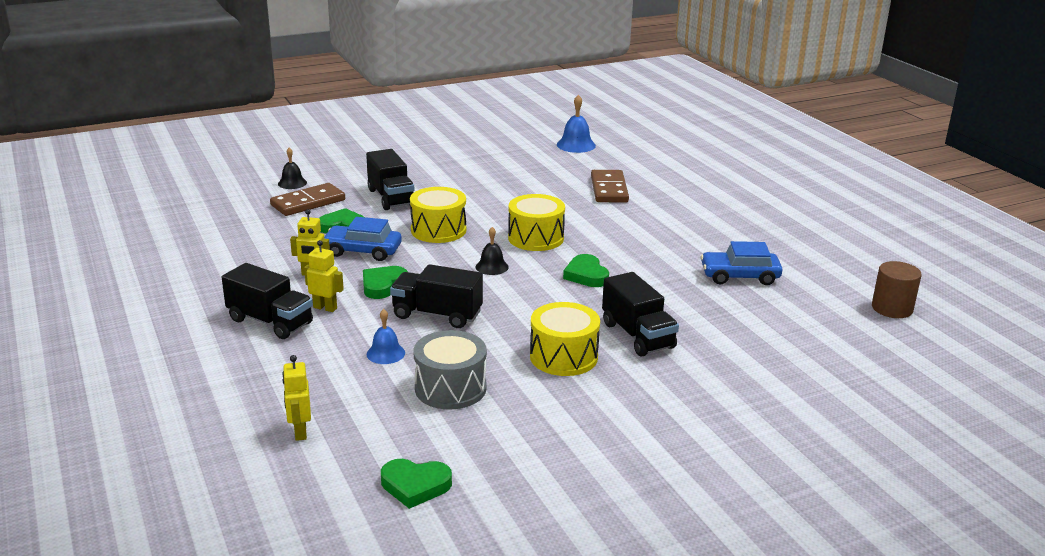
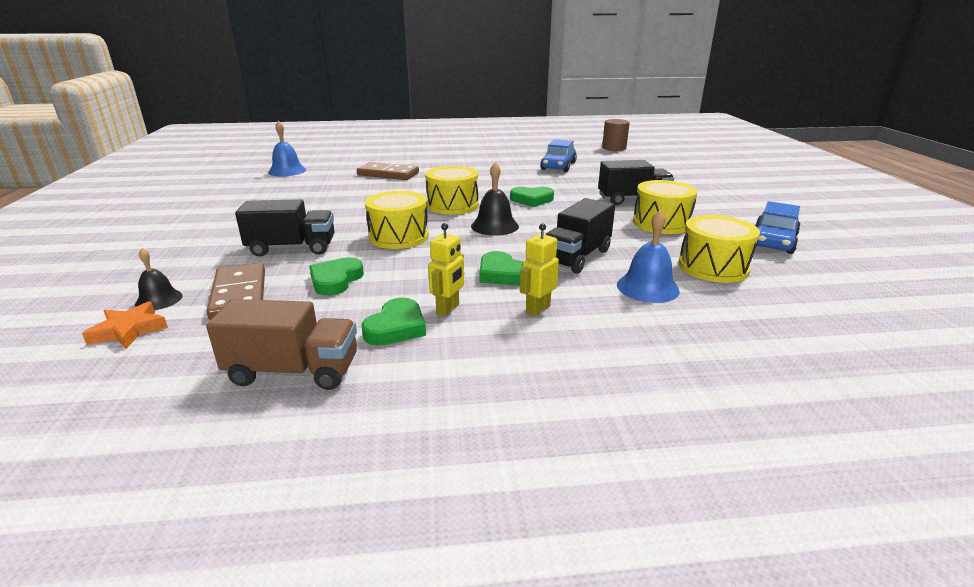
camera: 70 degrees left, 0 degrees up
(221, 244) = (293, 371): none -> brown truck
(253, 188) = (129, 330): none -> orange star
(270, 322) = (558, 348): black truck -> none
(300, 432) = (812, 348): yellow robot -> none
(362, 251) = (412, 276): blue car -> blue car (773, 241)
(385, 353) = (647, 287): blue bell -> blue bell, size x1.50
(415, 486) = (880, 299): green heart -> green heart (396, 327)
(450, 388) = (713, 267): grey drum -> yellow drum
(492, 267) = (494, 226): black bell -> black bell, size x1.50

